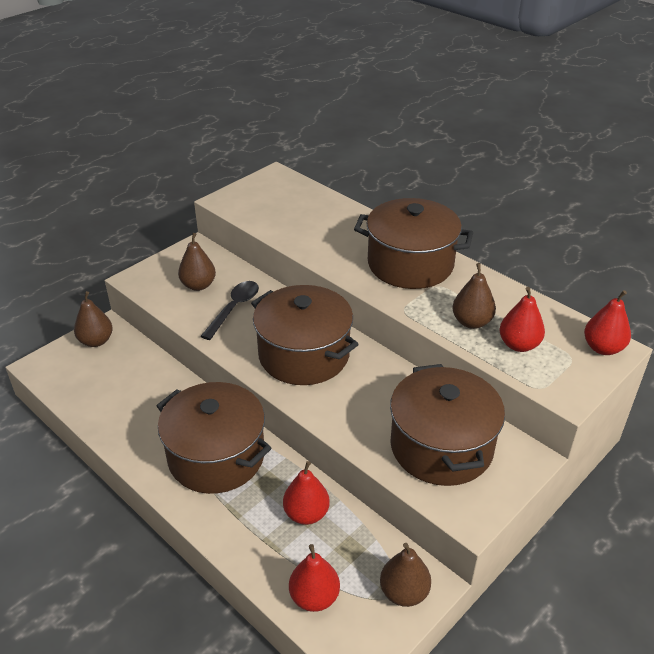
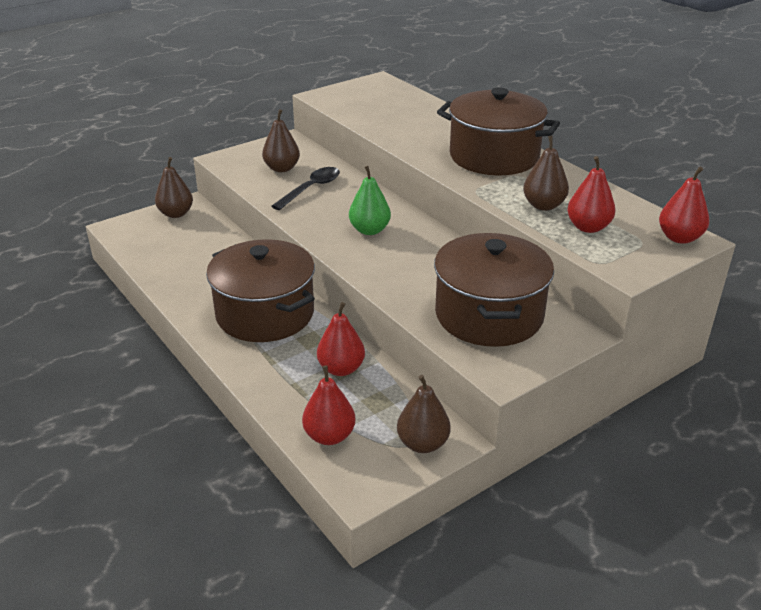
camera: 10 degrees right, 5 degrees down
(304, 355) = (369, 230): brown pot -> green pear

